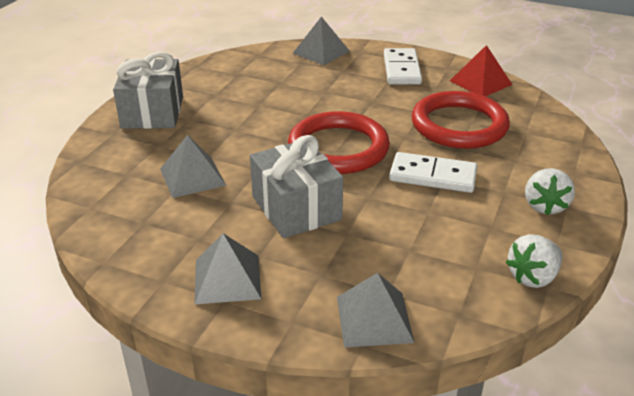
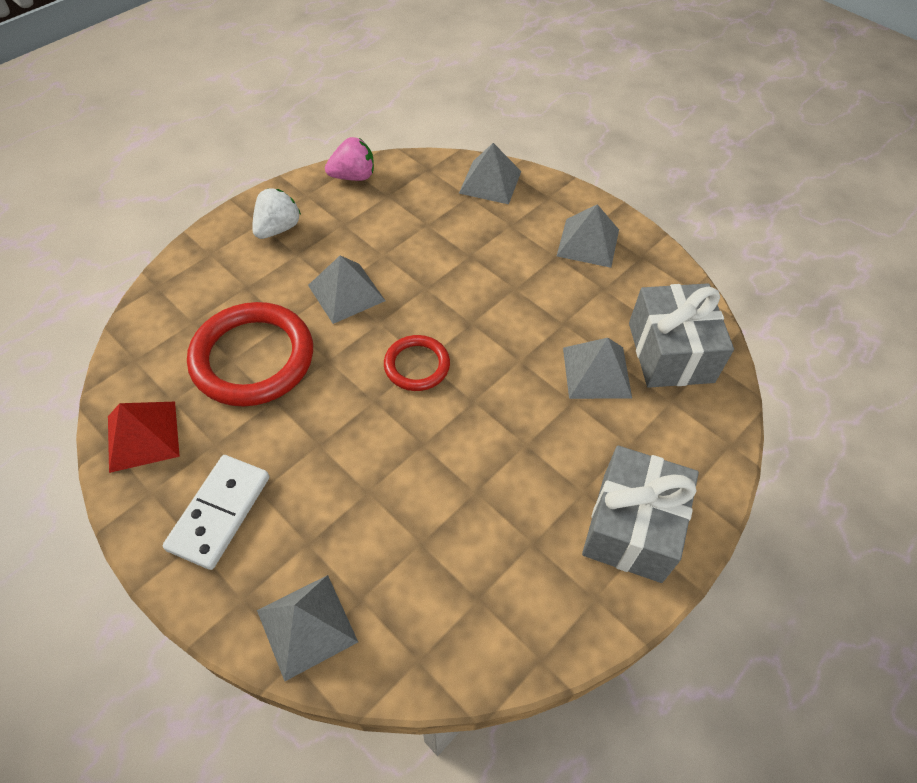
camera: 160 degrees left, 20 degrees up
(296, 208) = (502, 295): grey gift -> grey gift (670, 352)
(338, 148) = (417, 365): red ring -> red ring, size x0.54
(433, 176) = (346, 293): white domino -> grey pyramid
(533, 277) = (353, 176): white strawberry -> pink strawberry

